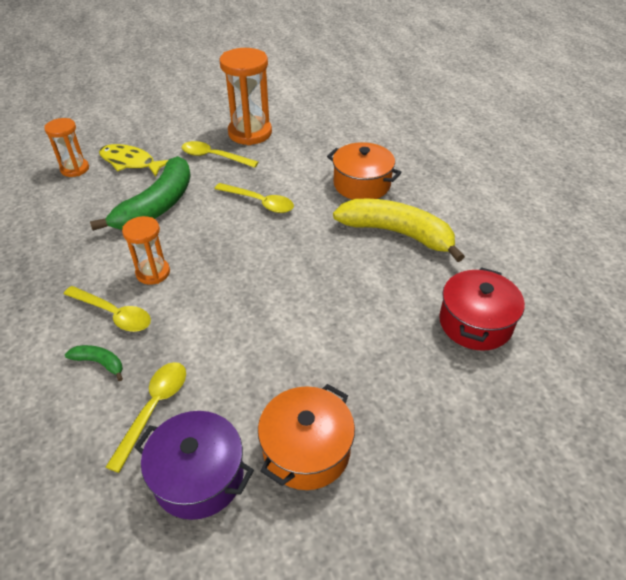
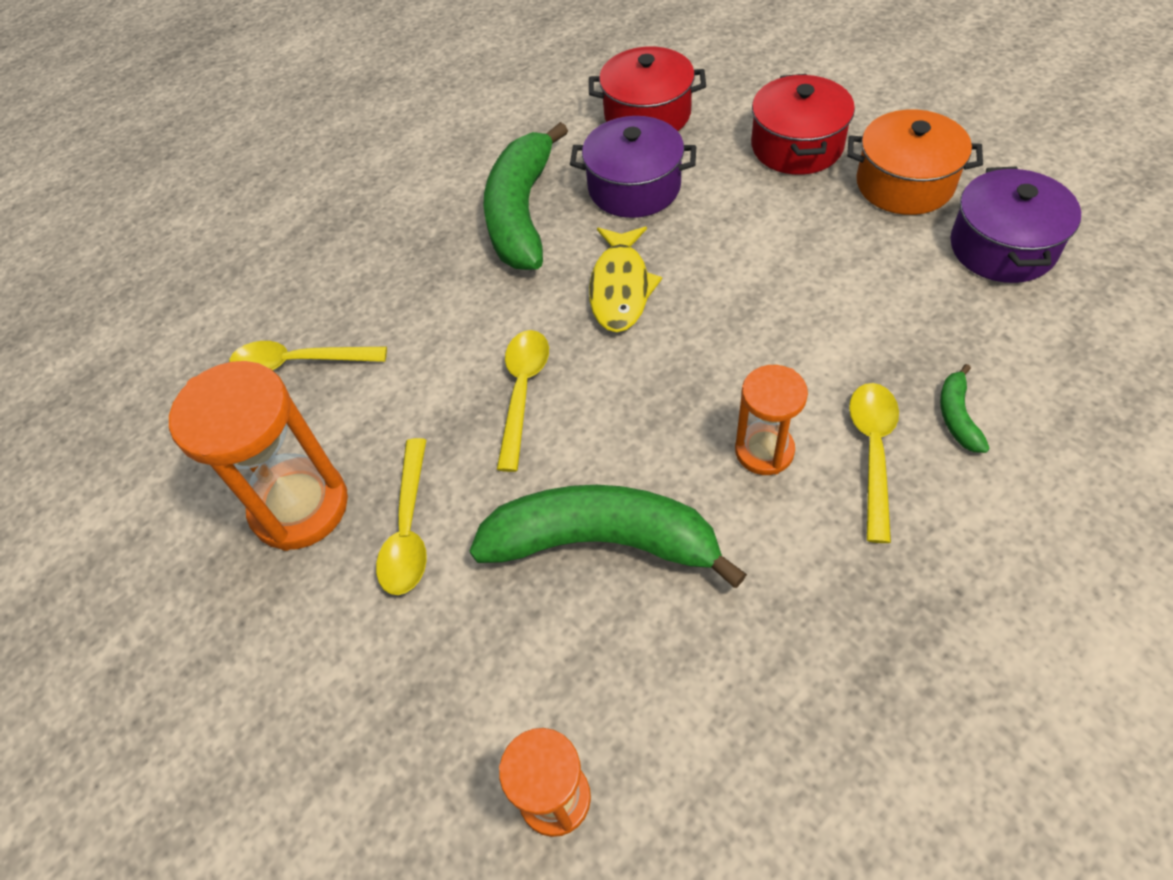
camera: 105 degrees left, 10 degrees up
(130, 162) = (484, 684): yellow fish -> yellow fish (620, 288)
(154, 408) = (966, 323): yellow spoon -> yellow spoon (298, 362)
(361, 184) = (418, 283): orange pot -> none
(391, 399) = (797, 146): none -> red pot
(393, 289) = (634, 187): none -> purple pot
(397, 233) = (521, 213): yellow banana -> green banana

